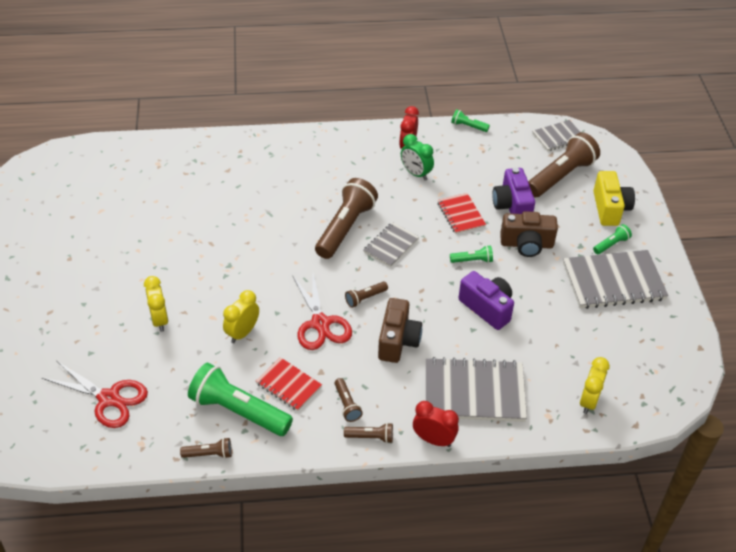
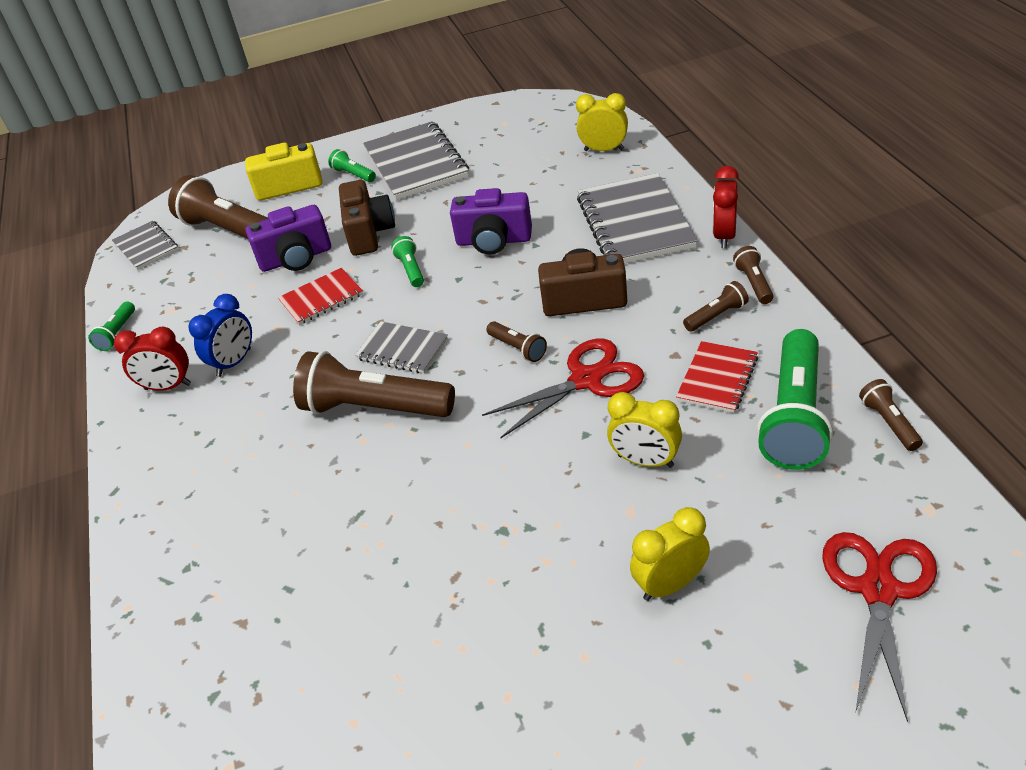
camera: 95 degrees left, 5 degrees down
(416, 173) = (234, 362): green clock -> blue clock
(487, 308) = (493, 241): purple camera -> purple camera turned 120 degrees counterclockwise

